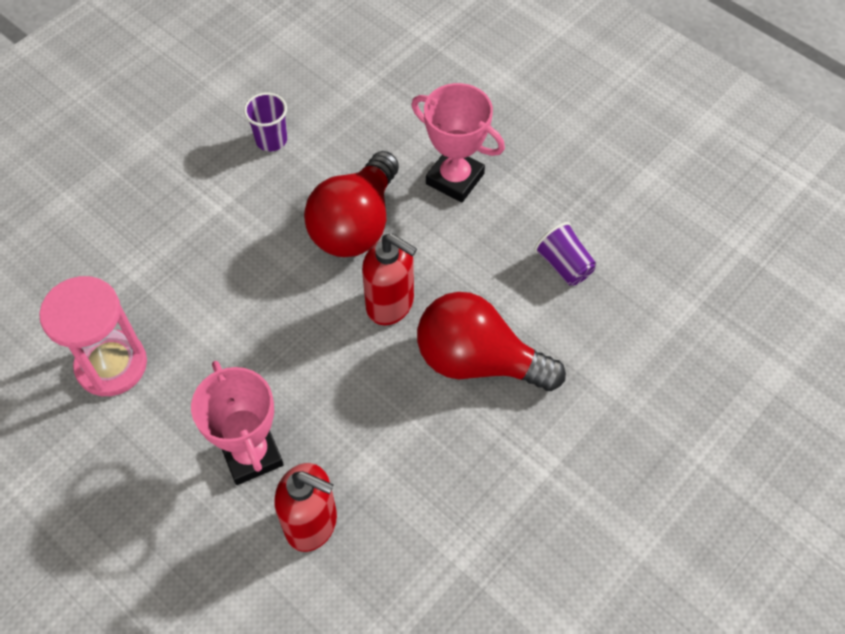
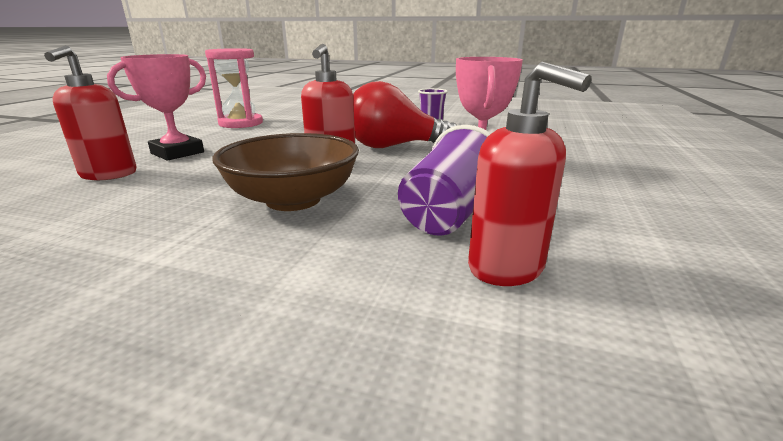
camera: 65 degrees right, 35 degrees down
(478, 361) = (293, 200): red light bulb -> brown bowl
(564, 265) = (449, 216): purple cup -> purple cup, size x1.55
(647, 272) = (506, 268): none -> red soap dispenser

